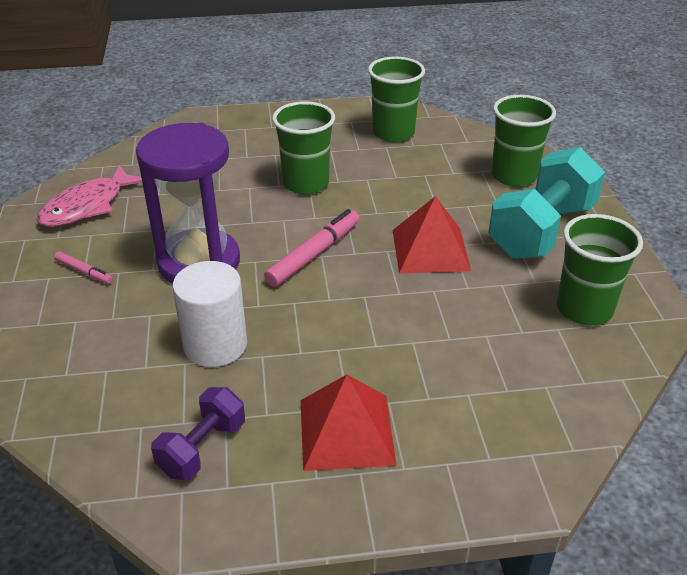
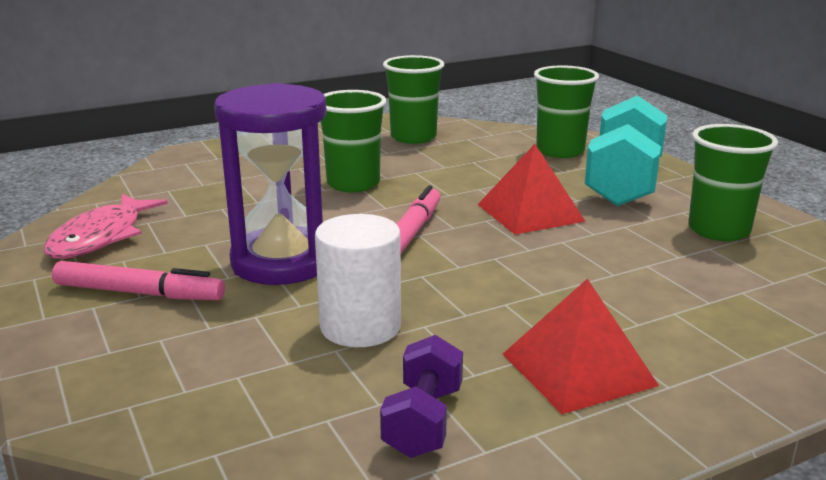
camera: 20 degrees left, 15 degrees down
(84, 272) = (139, 293): pink marker -> pink marker, size x1.85

